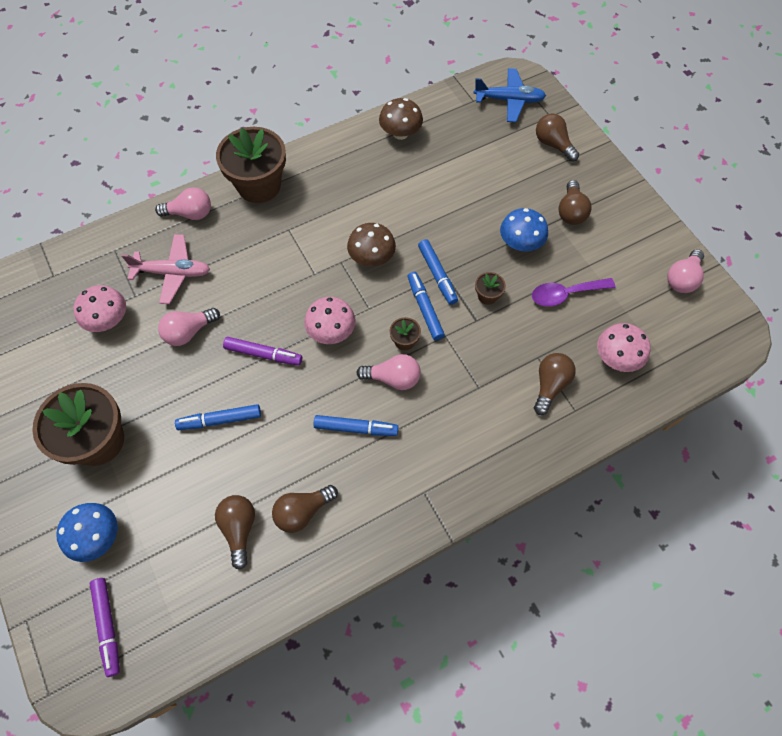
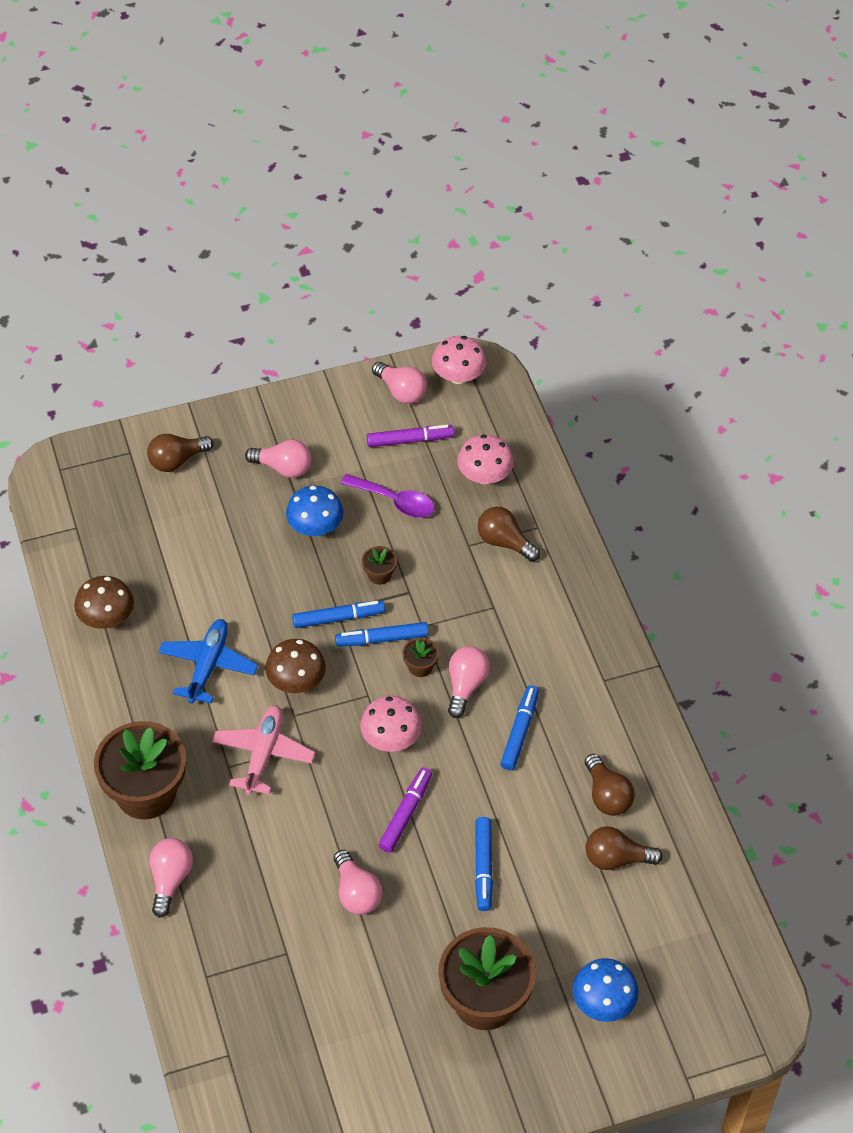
camera: 80 degrees left, 10 degrees down
(108, 320) = (317, 986): pink mushroom -> pink mushroom (458, 376)
(108, 626) = (703, 993): purple marker -> purple marker (410, 440)
(172, 273) = (262, 906): pink plane -> pink plane (263, 754)
(509, 100) = (89, 489): blue plane -> blue plane (208, 666)
(565, 294) = (395, 501): purple spoon -> purple spoon turned 60 degrees counterclockwise
(571, 211) = (283, 468): brown light bulb -> pink light bulb

